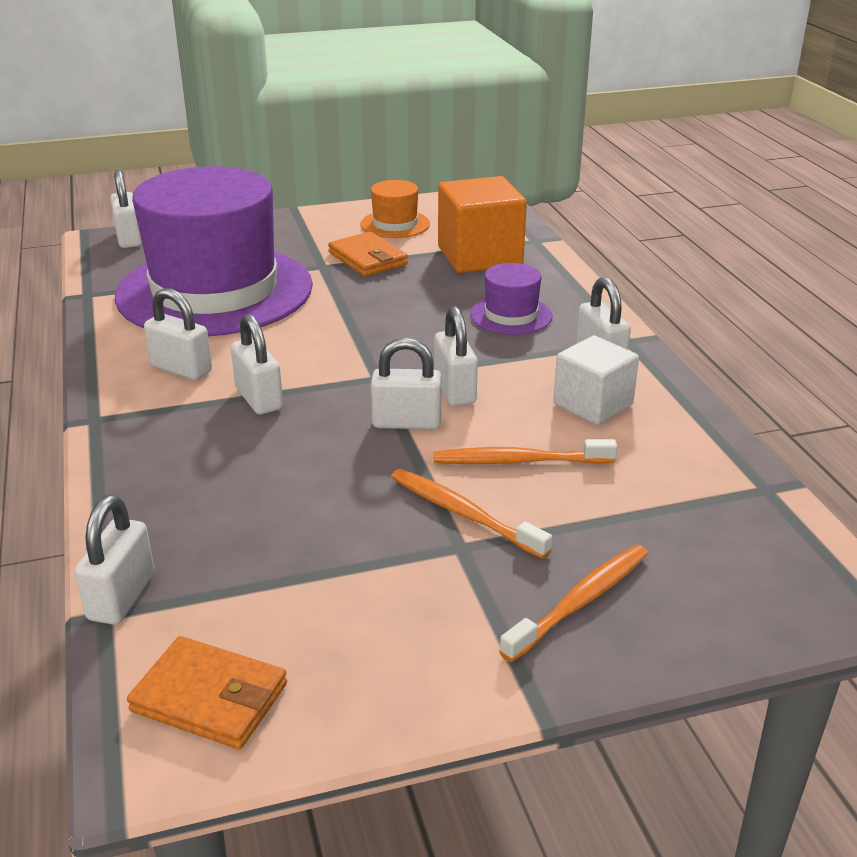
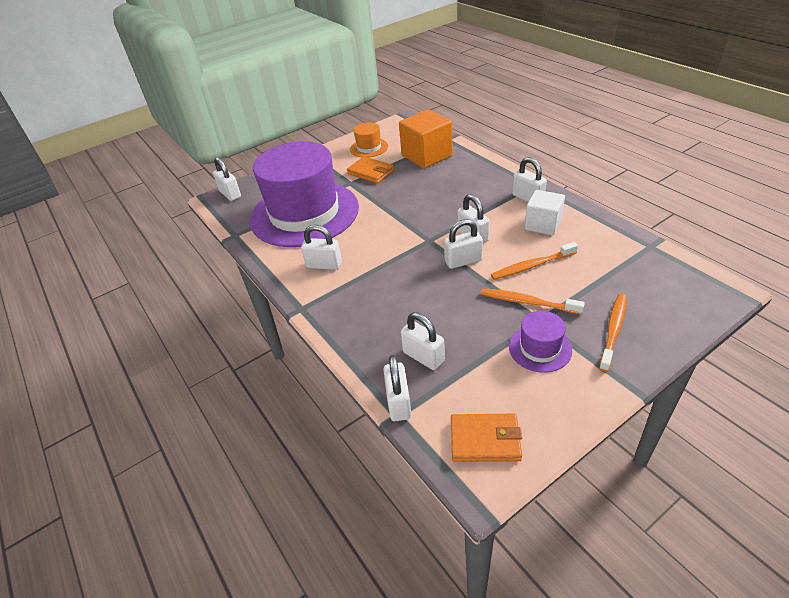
camera: 15 degrees left, 10 degrees up
(259, 398) = (379, 270): white padlock -> white padlock (423, 356)
(511, 315) = (468, 186): purple hat -> purple hat (540, 348)

